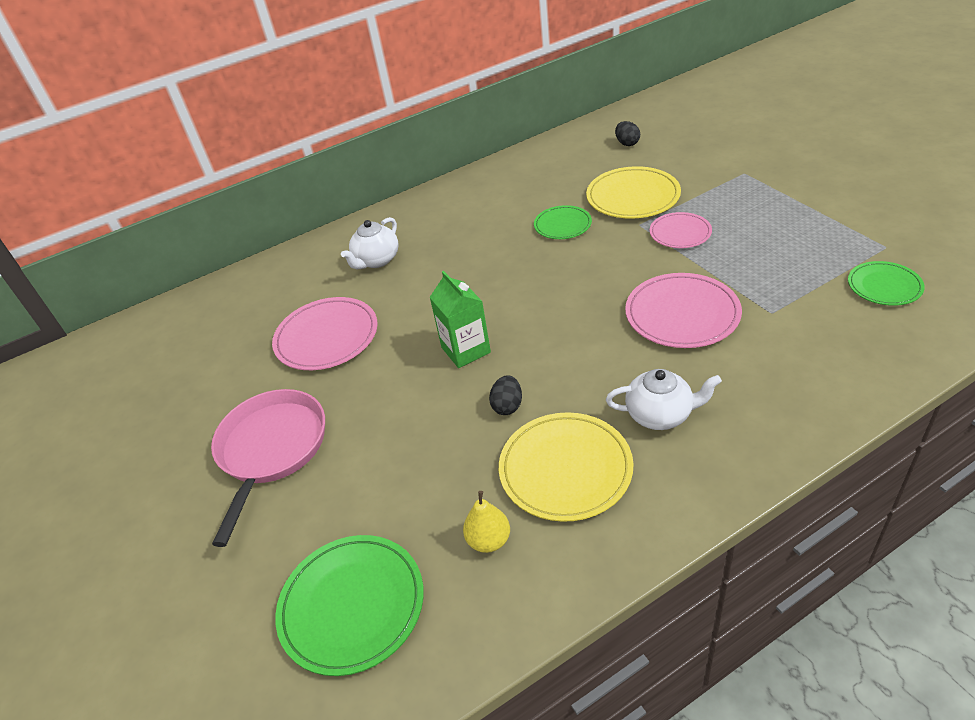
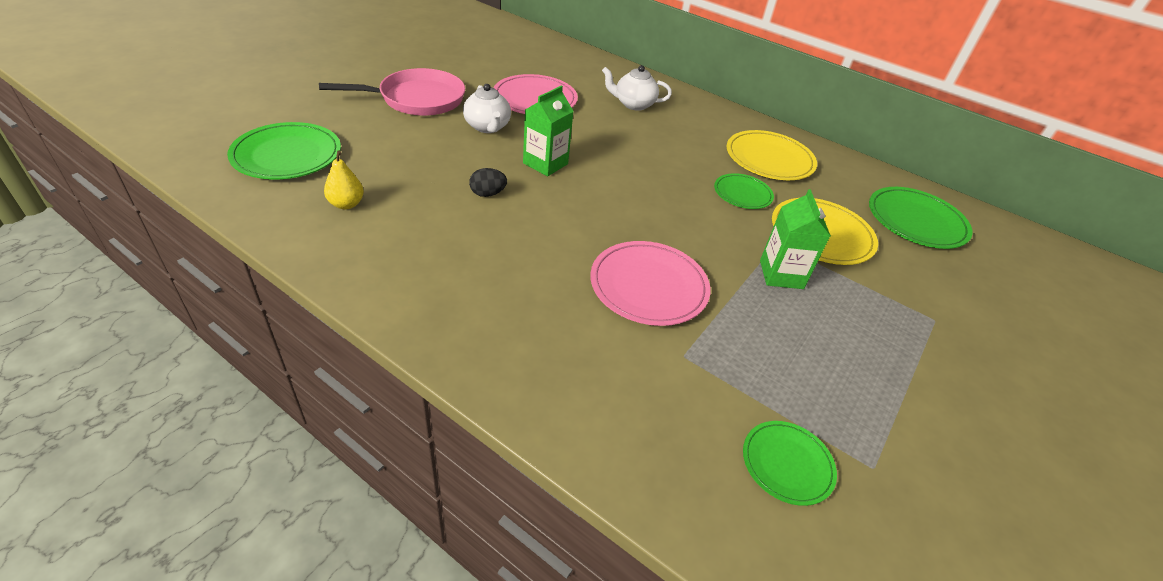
camera: 55 degrees right, 0 degrees up
(565, 469) = (424, 233): yellow plate -> yellow plate (769, 159)
(627, 143) = (916, 221): black egg -> green plate
(660, 414) = (502, 283): white teapot -> white teapot (487, 127)
(680, 233) = (781, 274): pink plate -> green carton

